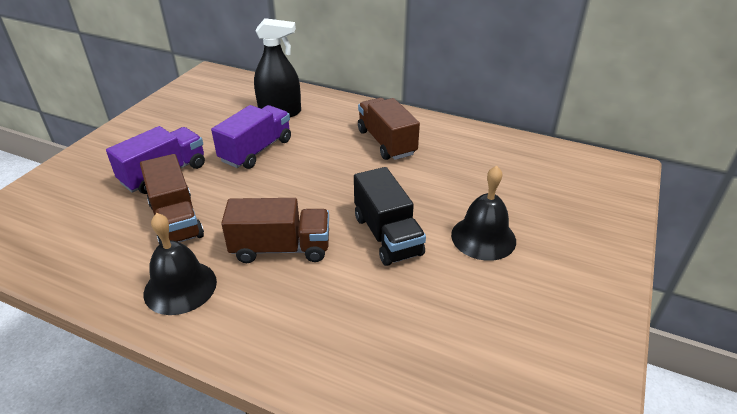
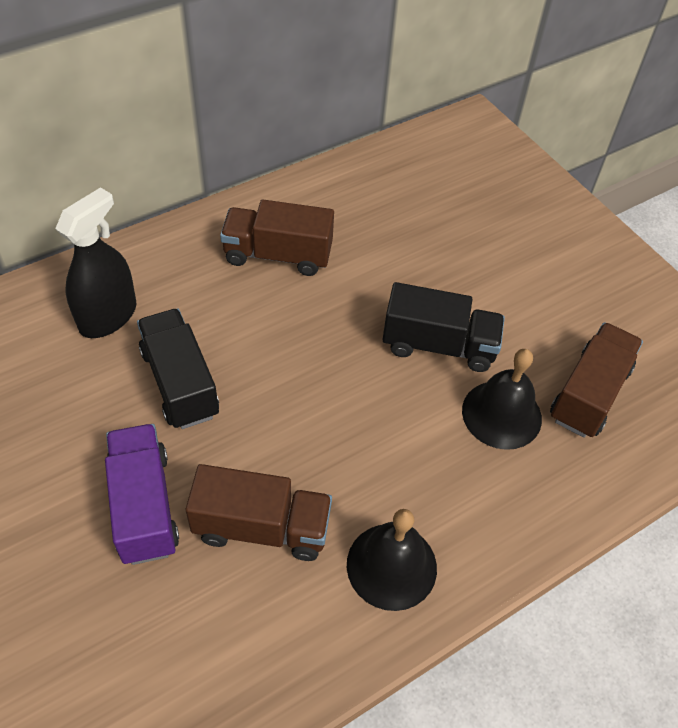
camera: 60 degrees left, 15 degrees up
(256, 150) = (180, 383): purple truck -> black truck
(281, 248) = (393, 444): brown truck -> brown truck (589, 394)
(483, 237) = (494, 277): black bell -> black bell (501, 414)

